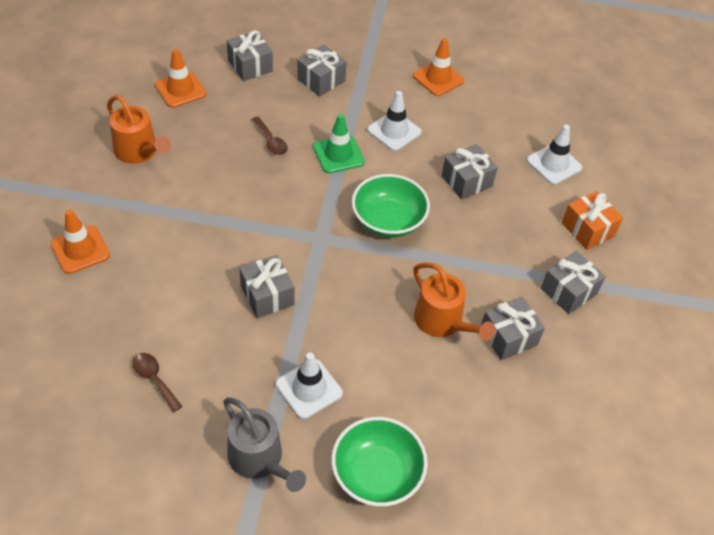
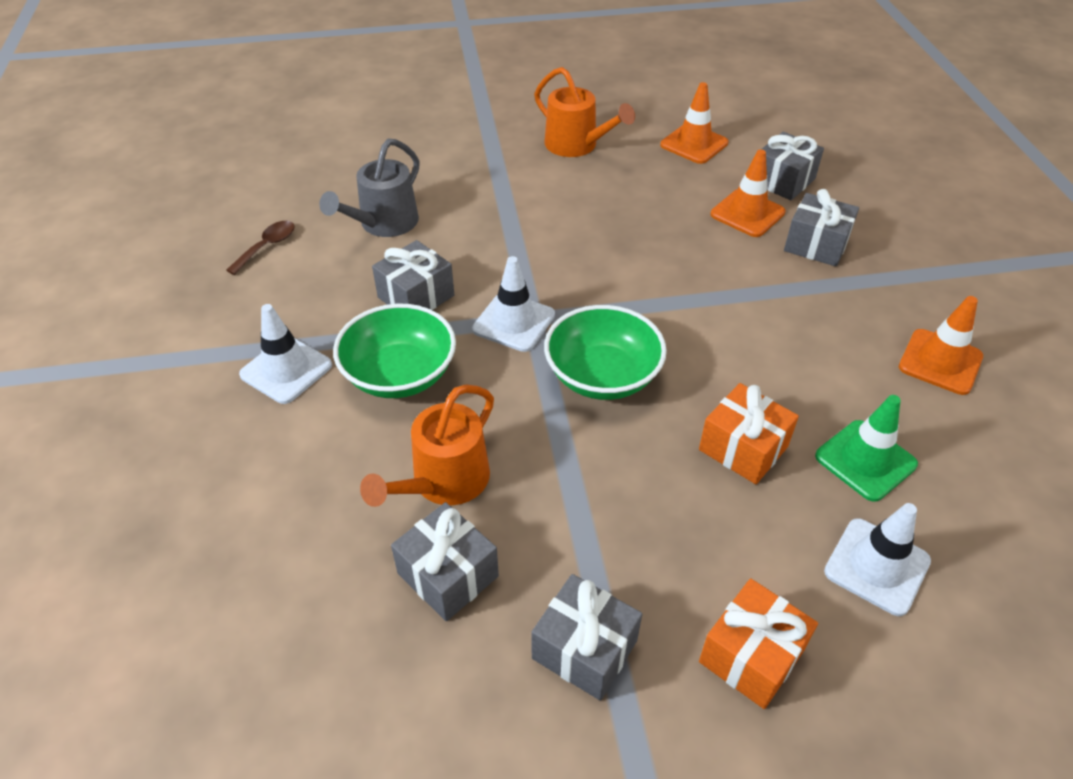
camera: 75 degrees right, 5 degrees down
(80, 250) = (417, 151): orange traffic cone -> orange traffic cone (747, 213)
(139, 151) = (576, 145): orange watering can -> orange watering can turned 75 degrees counterclockwise
(259, 459) = (176, 354): grey watering can -> grey watering can (384, 223)
(271, 141) = (667, 232): brown spoon -> none
(338, 154) = (691, 296): green traffic cone -> green traffic cone (865, 460)
(377, 474) = (169, 469): green bowl -> green bowl (399, 374)
(394, 131) = (781, 340): white traffic cone -> white traffic cone (514, 322)
(466, 181) = (743, 448): grey gift -> orange gift

